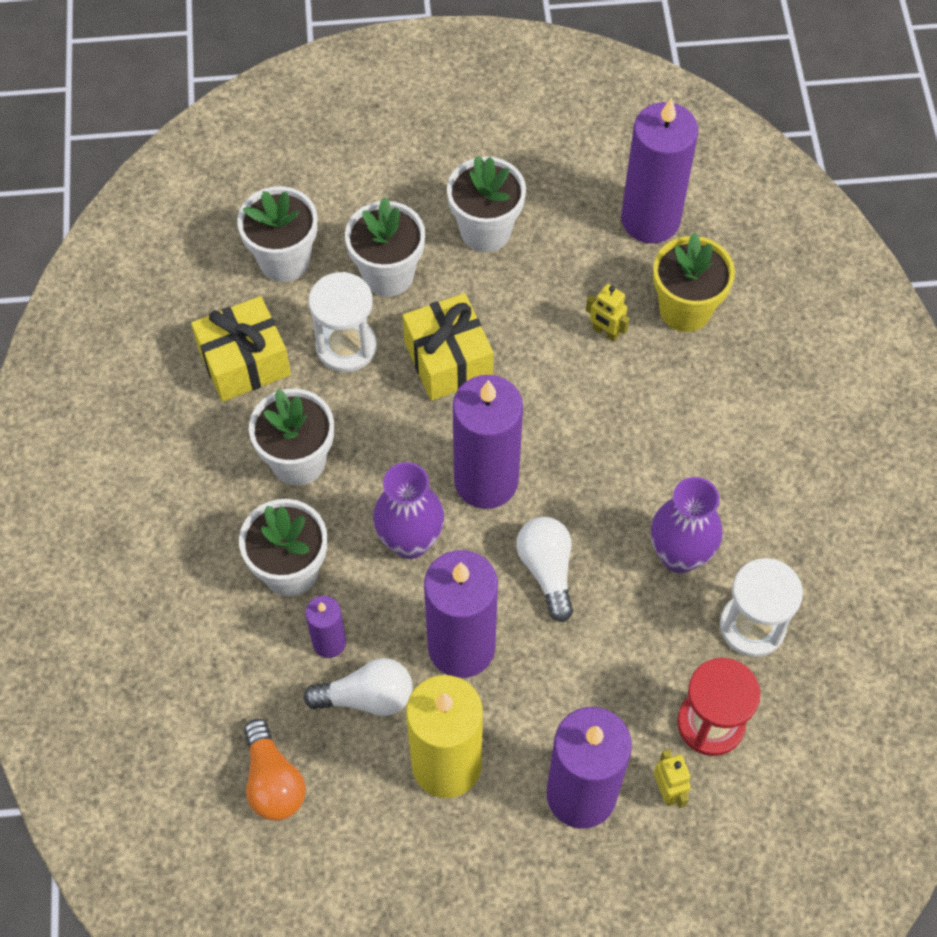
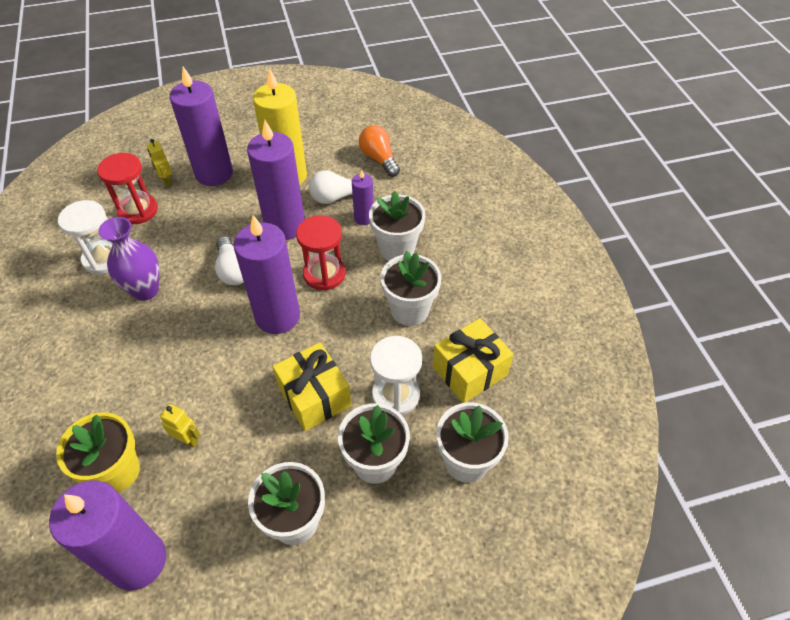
camera: 170 degrees right, 10 degrees down
(410, 541) = (324, 274): purple vase -> red hourglass

